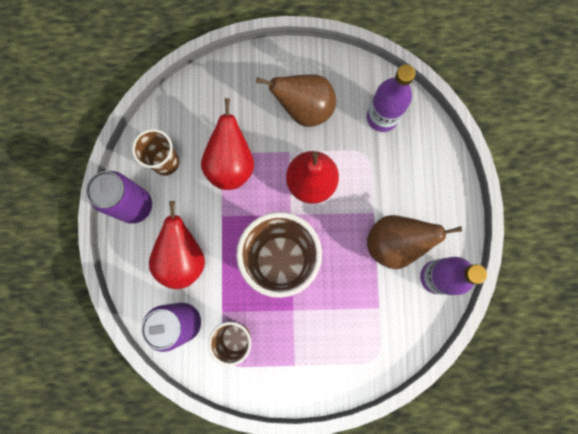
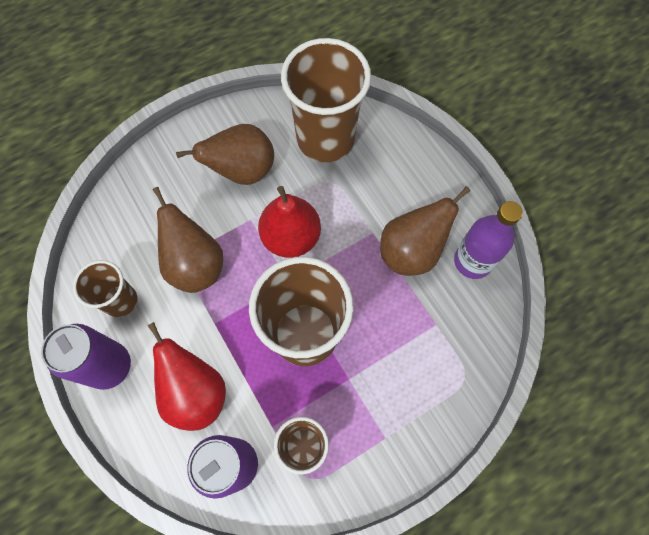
camera: 30 degrees left, 10 degrees down
(231, 164) = (195, 264): red pear -> brown pear
(382, 117) = (325, 139): purple bottle -> brown cup

